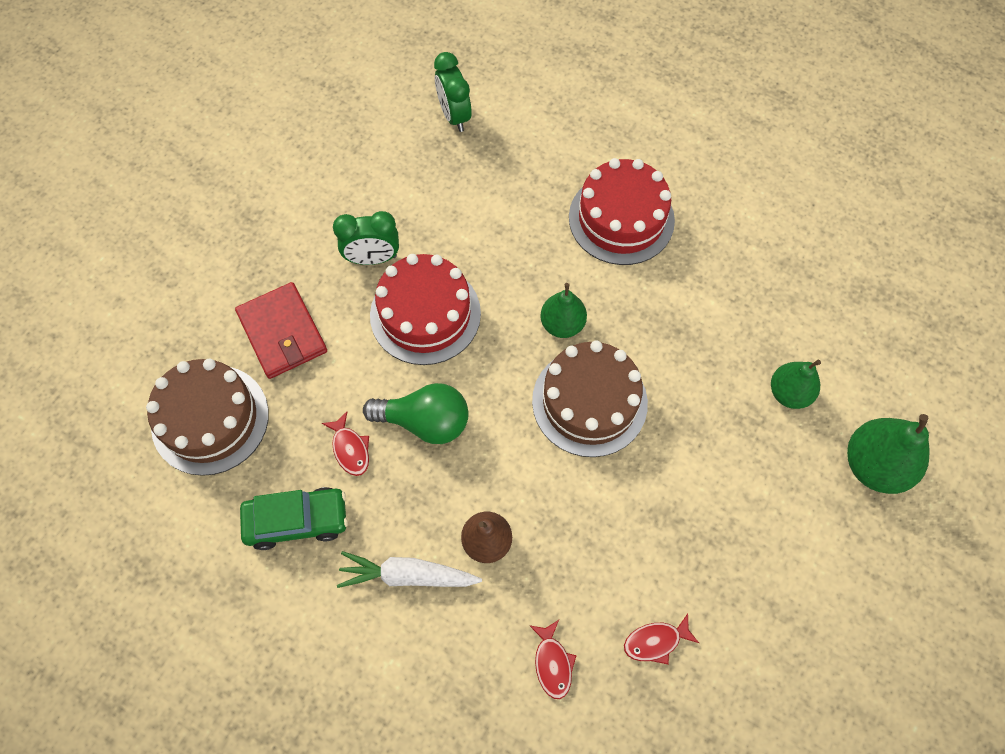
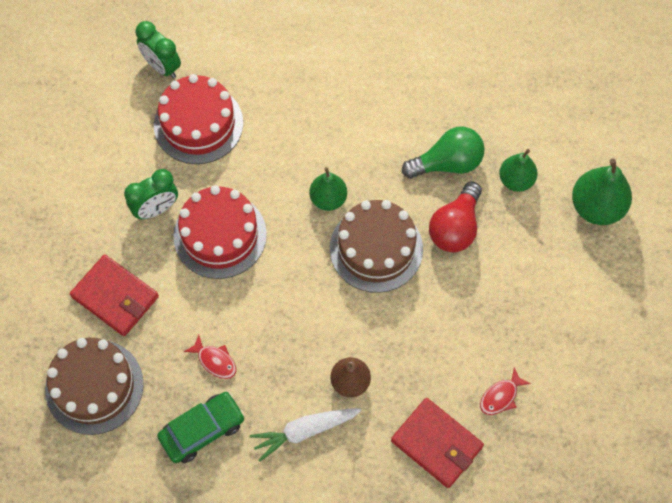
camera: 25 degrees left, 0 degrees up
(425, 421) = (261, 316): green light bulb -> green light bulb (447, 163)
(552, 663) = (437, 444): red fish -> red wallet
(621, 219) = (334, 98): red cake -> red cake (198, 124)
(692, 417) = (455, 227): none -> red light bulb

